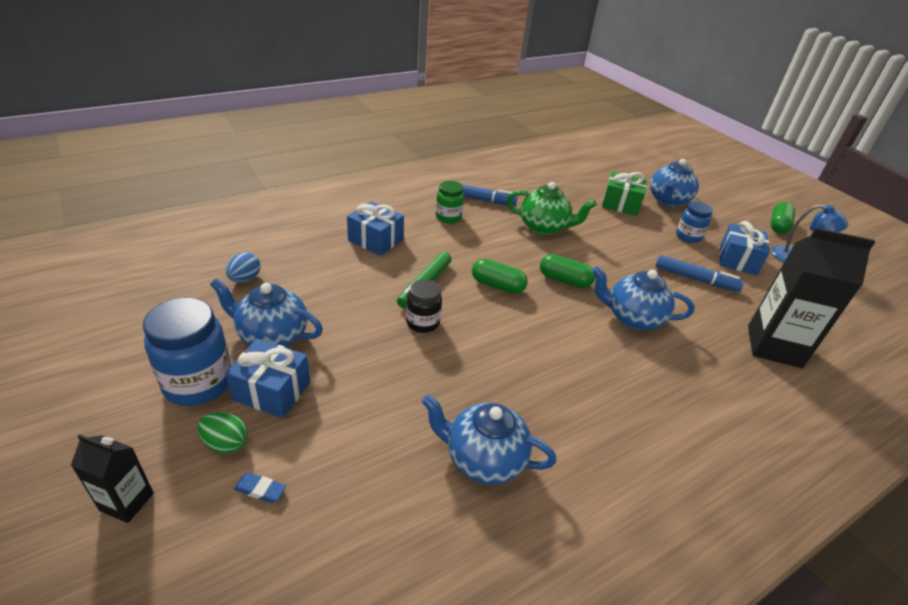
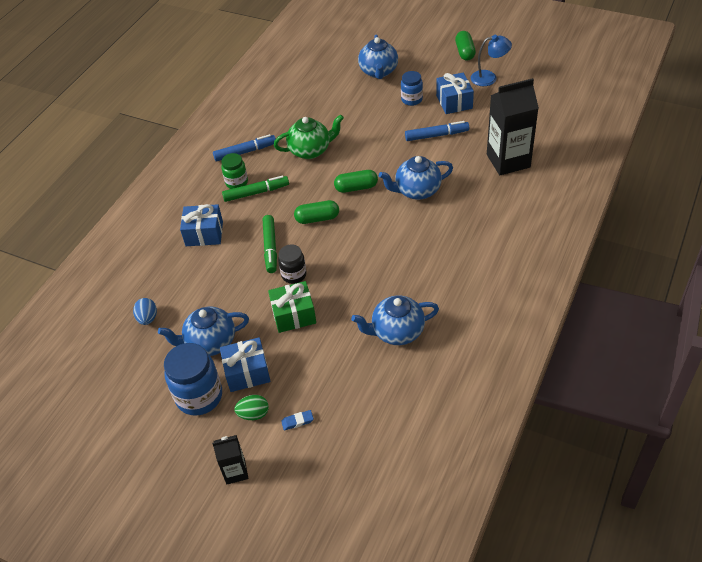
camera: 25 degrees left, 10 degrees up
(458, 233) = (256, 193): none -> green marker
(620, 204) = (348, 95): green gift -> green gift (293, 315)

